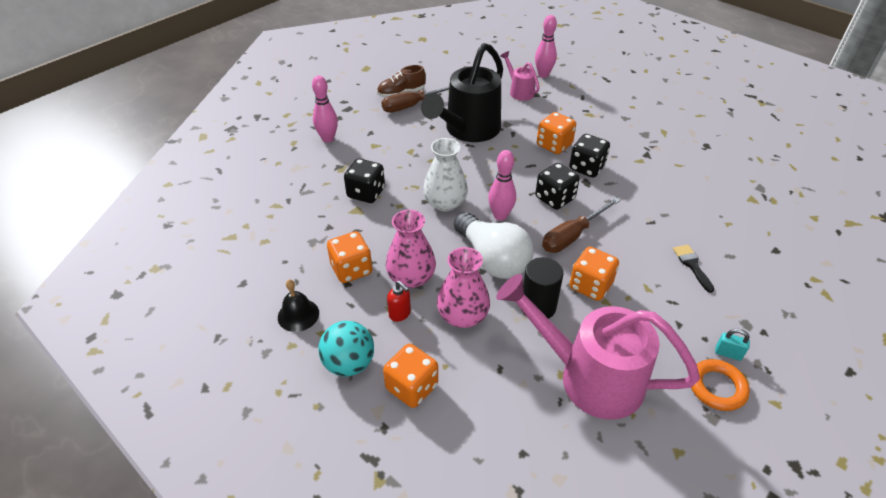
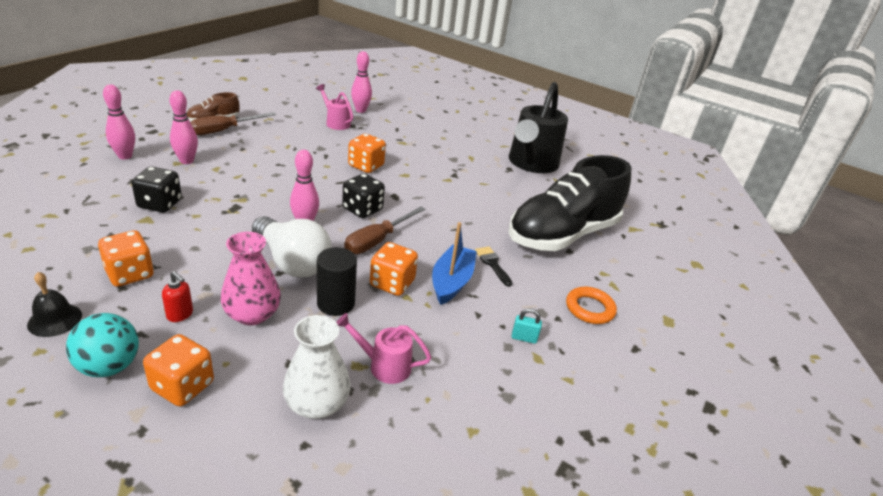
camera: 15 degrees left, 10 degrees down
(383, 143) = (187, 161): none -> pink bowling pin
(411, 277) = (199, 280): pink vase -> none
(445, 203) = (247, 213): white vase -> white vase (317, 404)
(468, 130) = (280, 152): black watering can -> black watering can (531, 164)
(586, 168) = (396, 184): black dice -> none
(588, 376) = (384, 365): pink watering can -> pink watering can, size x0.48
(650, 285) = (451, 282): none -> blue boat
(717, 387) = (512, 368): orange ring -> orange ring (589, 308)
(768, 230) = (562, 234): none -> black shoe

